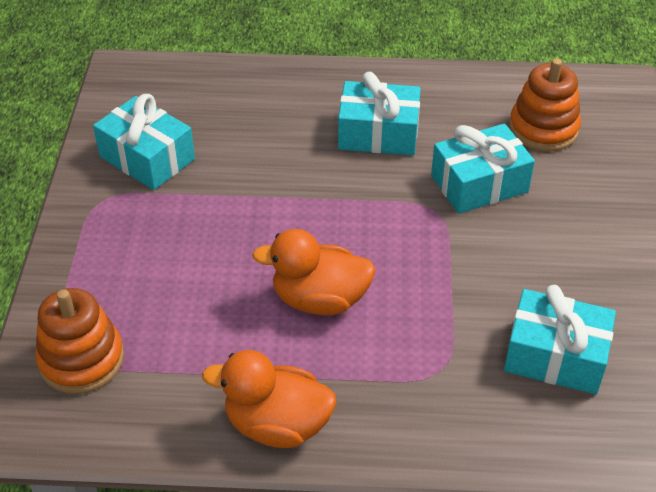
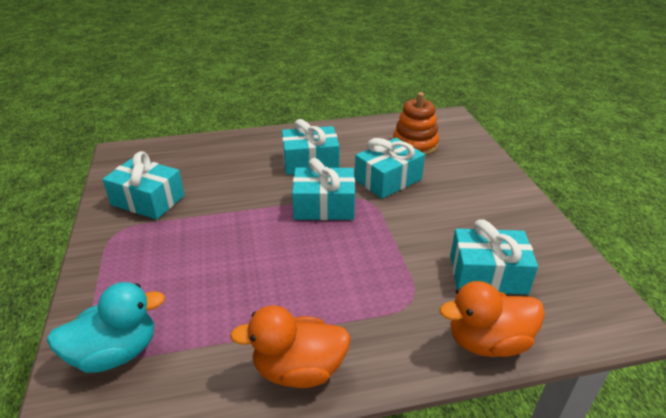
camera: 15 degrees left, 10 degrees down
(81, 359) = (116, 353): orange stacking toy -> turquoise duck
(319, 299) = (303, 269): orange duck -> orange duck (487, 342)
(374, 211) = (324, 206): none -> turquoise gift

